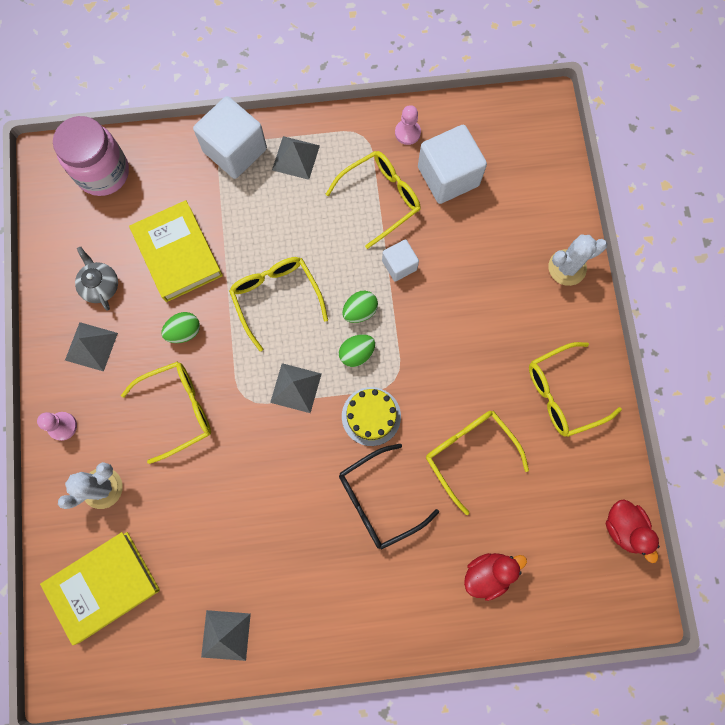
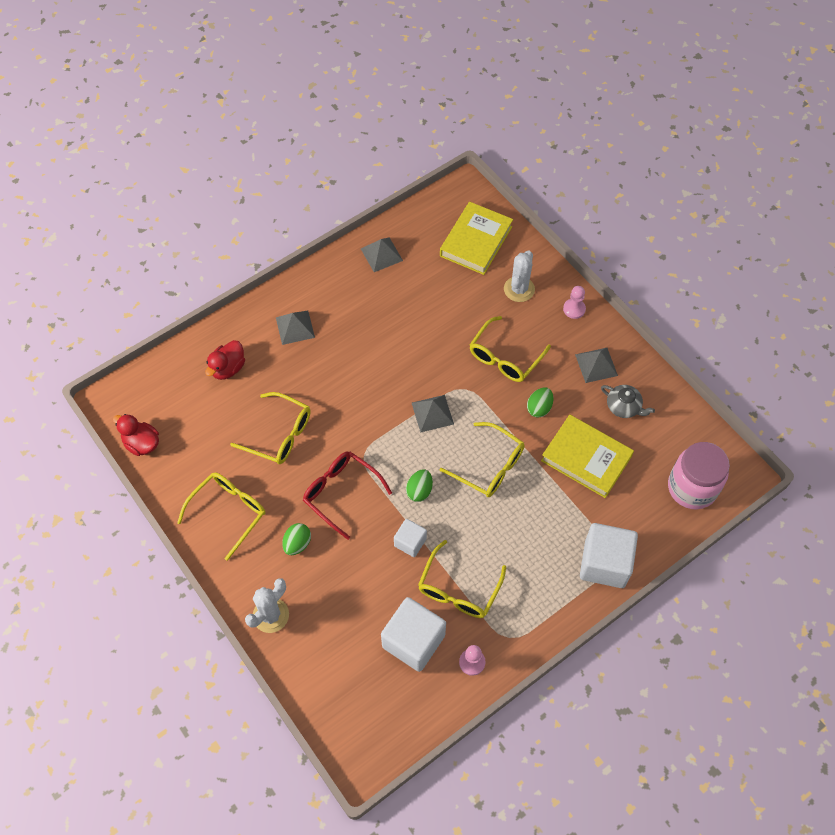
camera: 150 degrees right, 15 degrees down
(296, 157) = (551, 585): grey pyramid -> grey pyramid (295, 327)
(357, 353) = (403, 459): green egg -> green egg (297, 544)
(371, 416) = (366, 422): yellow cake -> none
(379, 500) = (328, 373): black glasses -> none
(439, 351) = (341, 493): none -> red glasses

